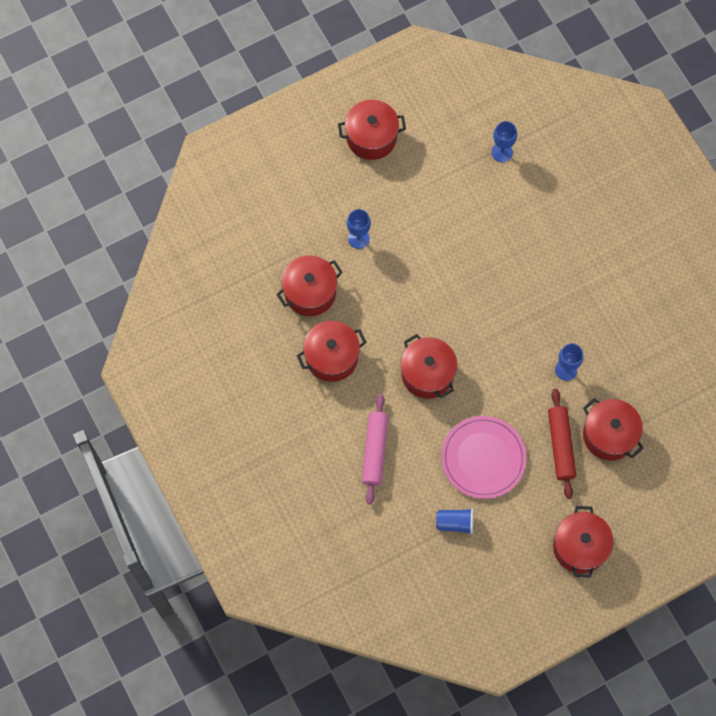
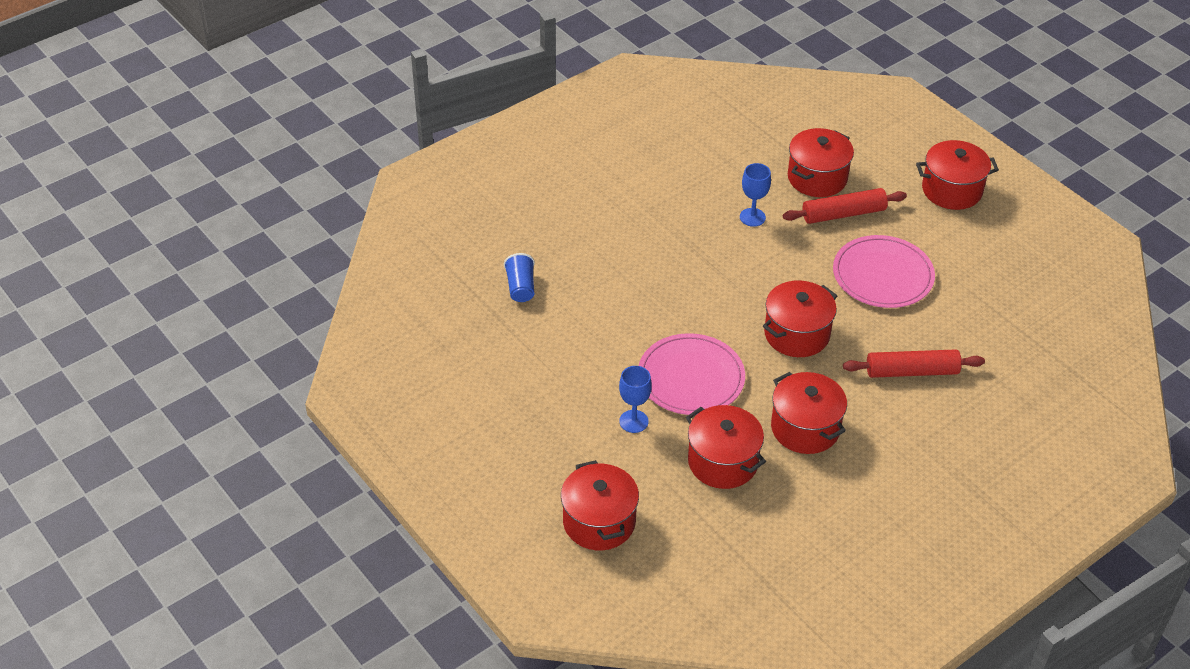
camera: 100 degrees left, 25 degrees down
(371, 137) = (484, 425): red pot -> red pot (599, 522)
(375, 451) = (911, 371): pink rolling pin -> red rolling pin
(394, 286) = (691, 378): none -> pink plate
(455, 523) = (969, 291): blue cup -> blue cup (521, 287)
(502, 152) = (485, 296): blue goblet -> none

